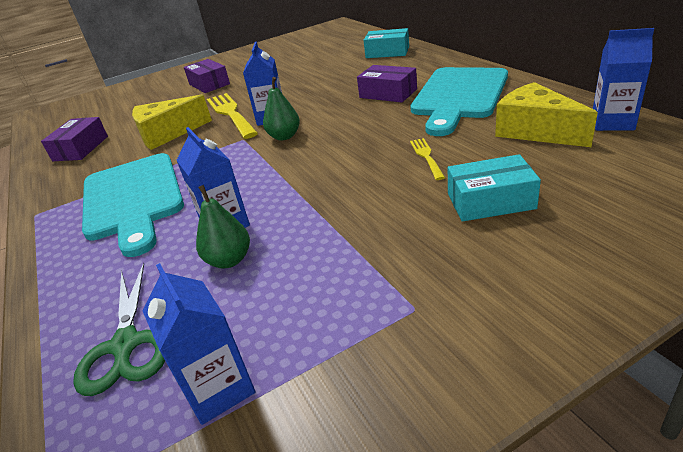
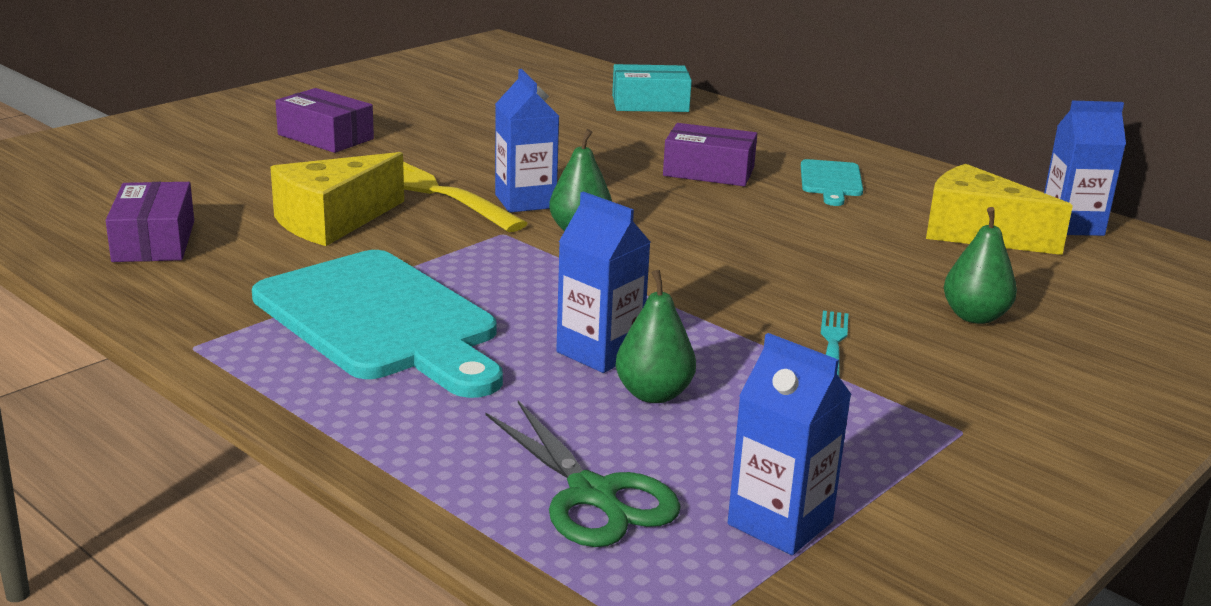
camera: 25 degrees left, 10 degrees down
(374, 222) = (833, 343): none -> turquoise fork
(427, 157) = (846, 264): yellow fork -> none
(459, 96) = (831, 181): turquoise cutting board -> turquoise cutting board, size x0.47
(490, 201) = (974, 317): turquoise box -> green pear

